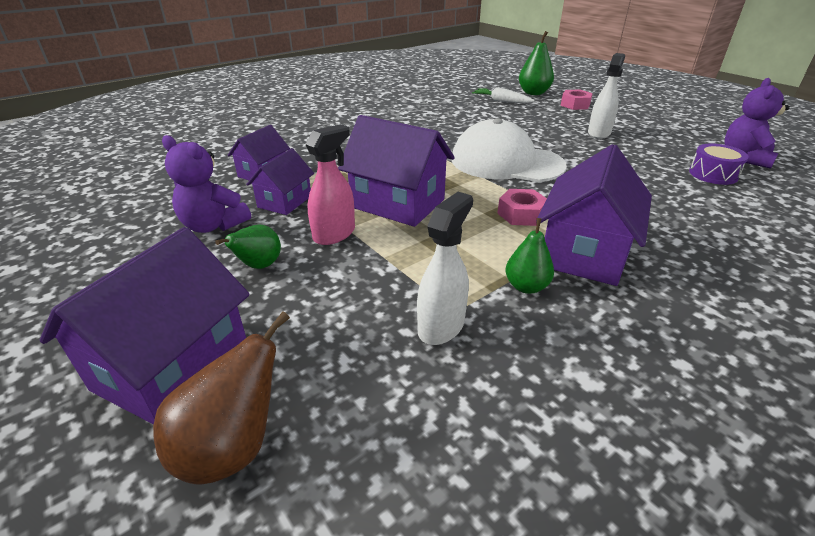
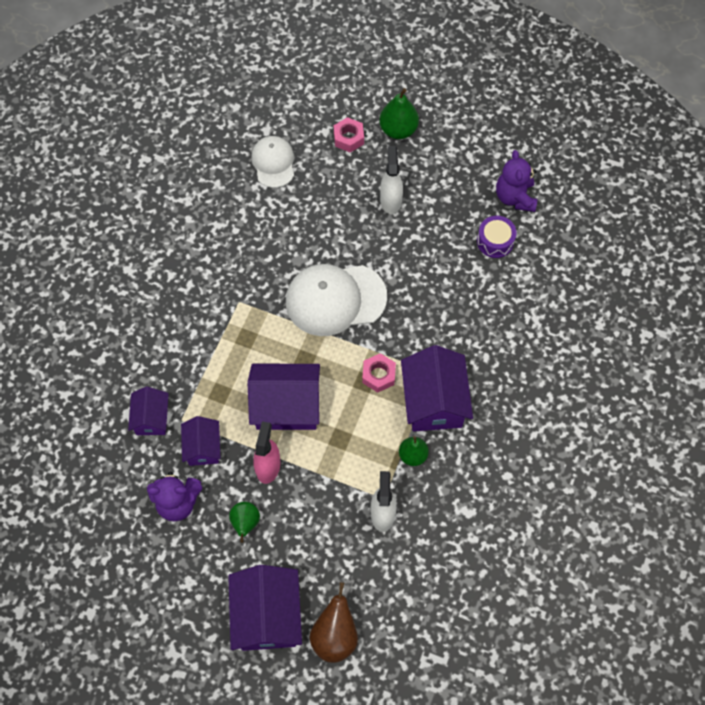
camera: 30 degrees left, 30 degrees up
(501, 101) = (273, 163): white carrot -> white cap
(533, 93) = (296, 123): green pear -> green pear (398, 130)

